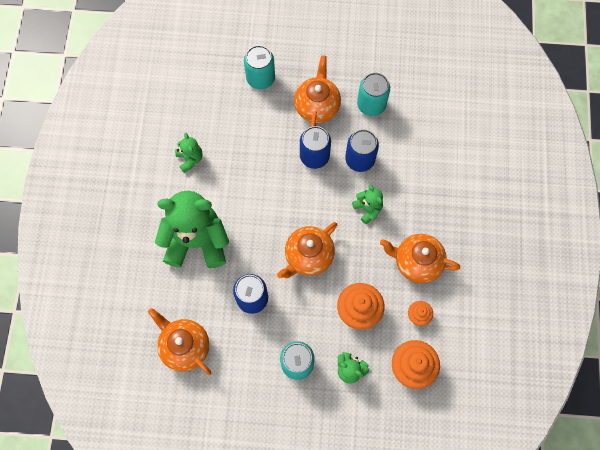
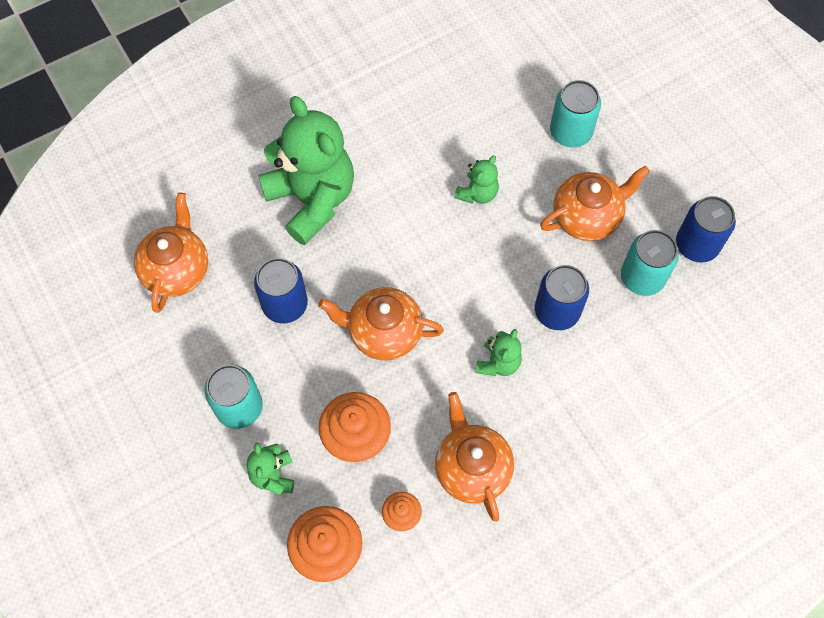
camera: 55 degrees right, 5 degrees down
(190, 159) = (407, 126): green teddy bear -> green teddy bear (477, 193)
(314, 156) = (518, 256): blue can -> blue can (697, 245)

